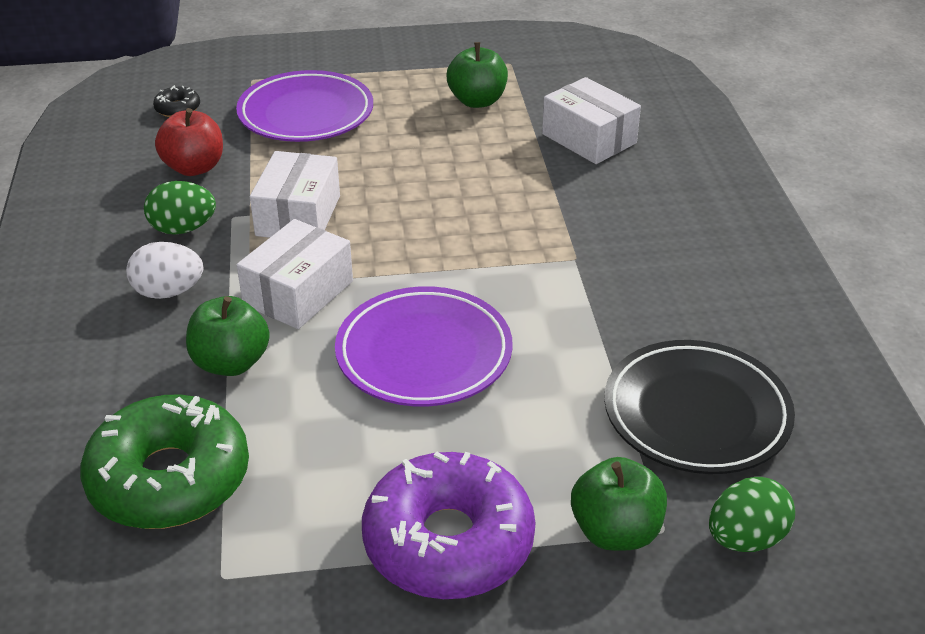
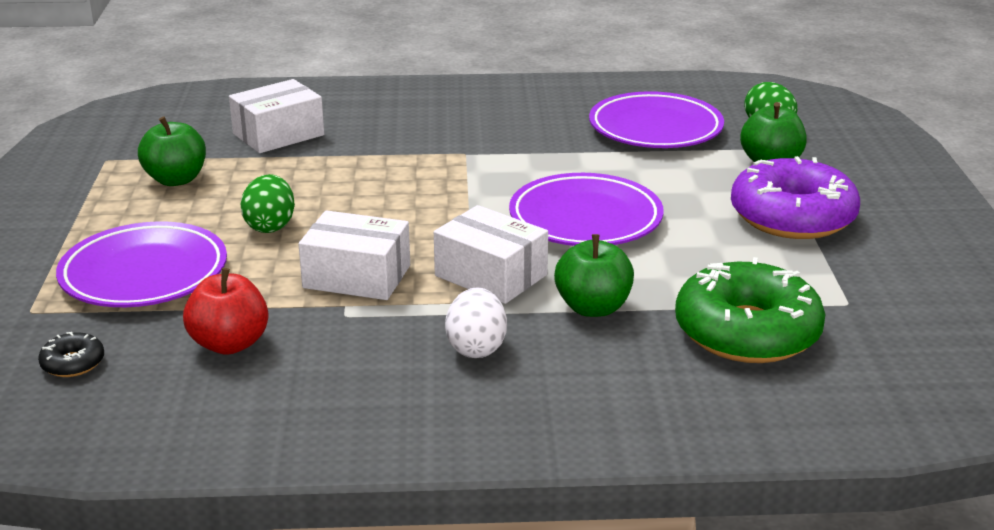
camera: 85 degrees left, 10 degrees down
(183, 229) = (360, 345): green egg -> green egg (270, 226)
(696, 414) = (655, 129): black plate -> purple plate

